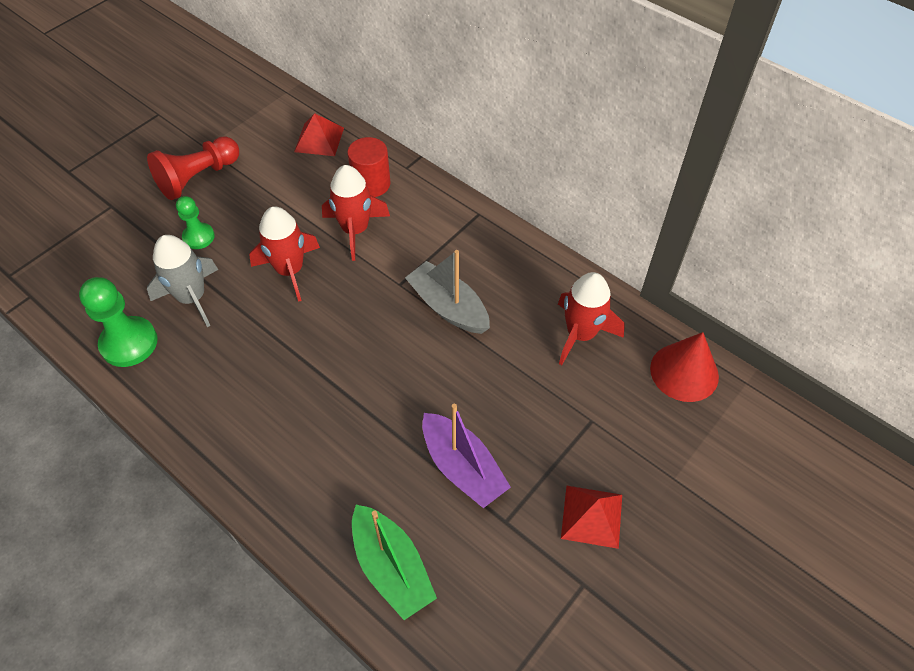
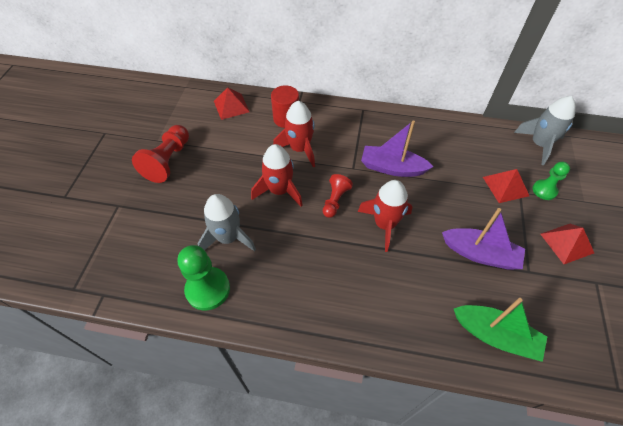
camera: 30 degrees left, 0 degrees up
(198, 237) = (200, 197): green pawn -> green pawn (544, 190)
(343, 313) = (335, 200): none -> red pawn
(448, 307) = (392, 168): grey boat -> purple boat
(578, 403) = (505, 186): none -> red pyramid
(580, 334) = (473, 149): red rocket -> red rocket (384, 224)
(684, 372) = (539, 144): red cone -> grey rocket

